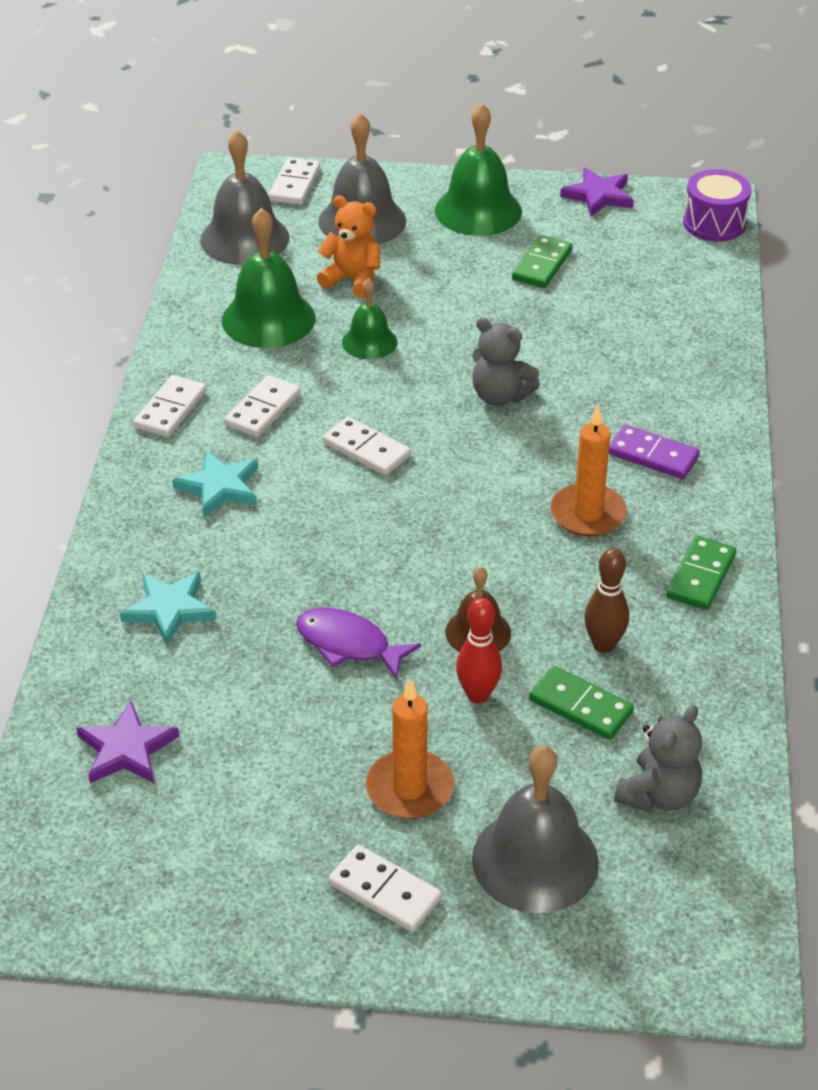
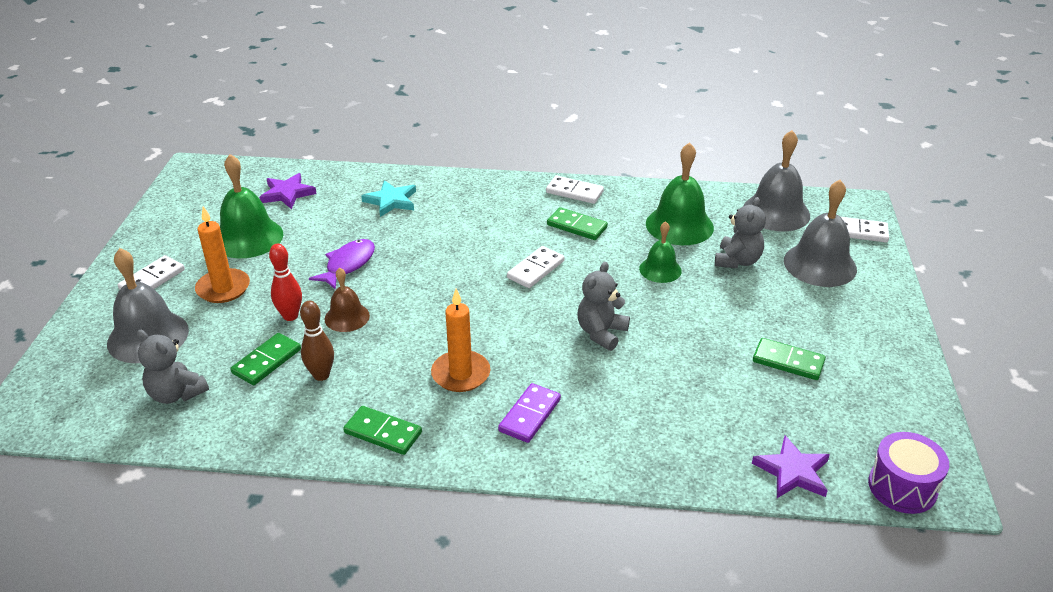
camera: 90 degrees right, 5 degrees down
(220, 487) = (498, 213): turquoise star -> none
(263, 410) = (577, 226): white domino -> green domino
(352, 280) = (737, 261): orange teddy bear -> grey teddy bear
(478, 210) = (860, 326): green bell -> green bell (248, 237)
(598, 196) = (917, 403): purple star -> purple star (792, 472)

